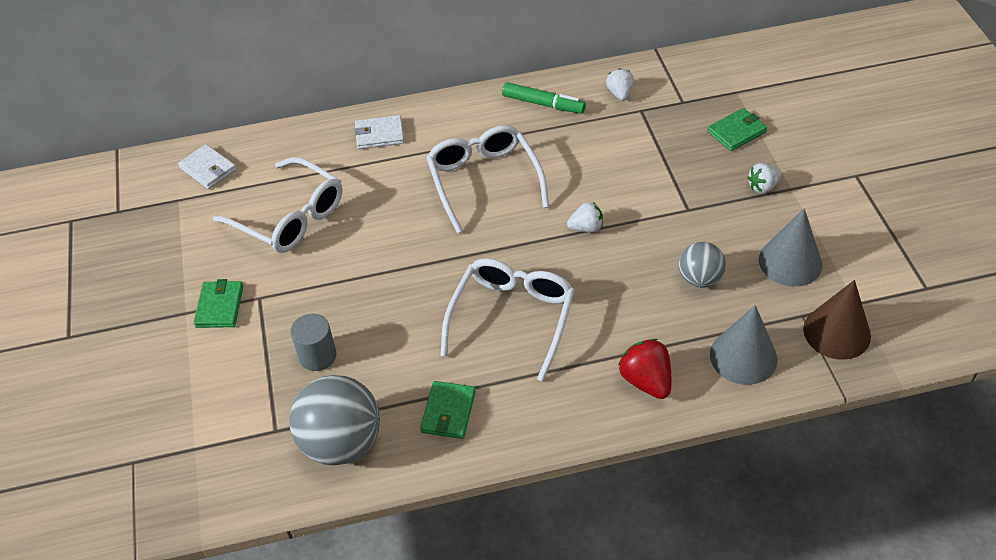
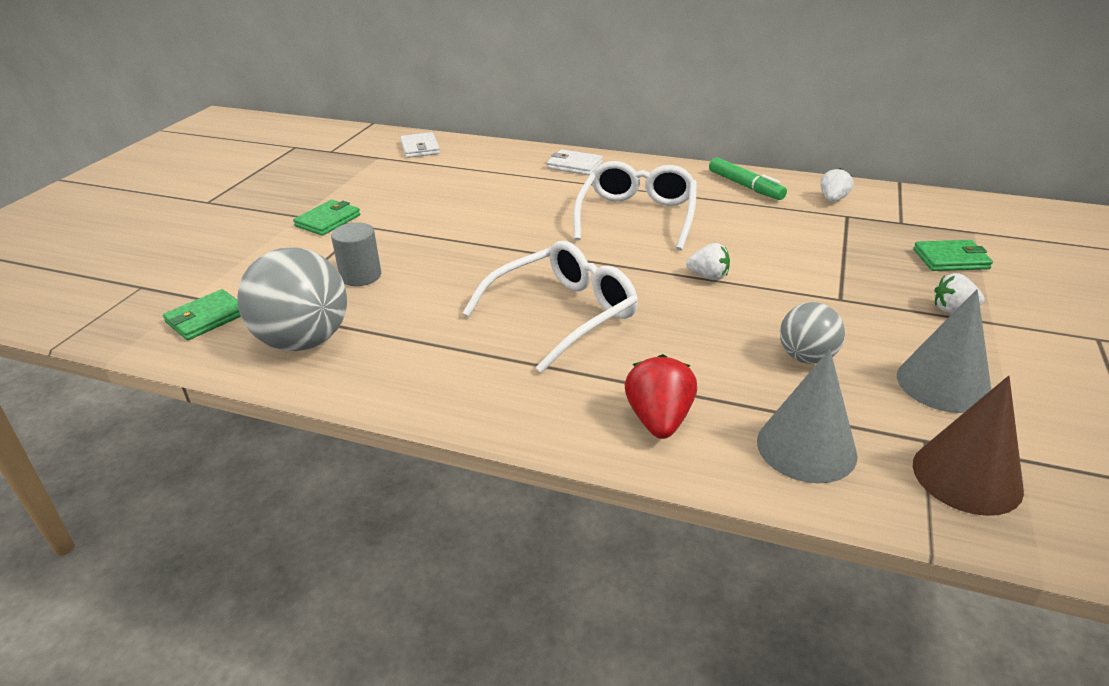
camera: 30 degrees right, 15 degrees down
(290, 217) = (446, 189): white glasses -> none
(448, 412) = (423, 359): green wallet -> green wallet (206, 318)

